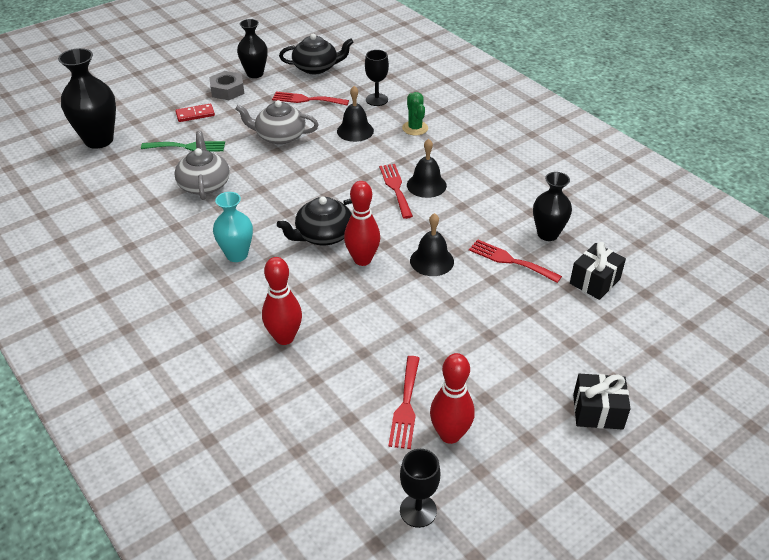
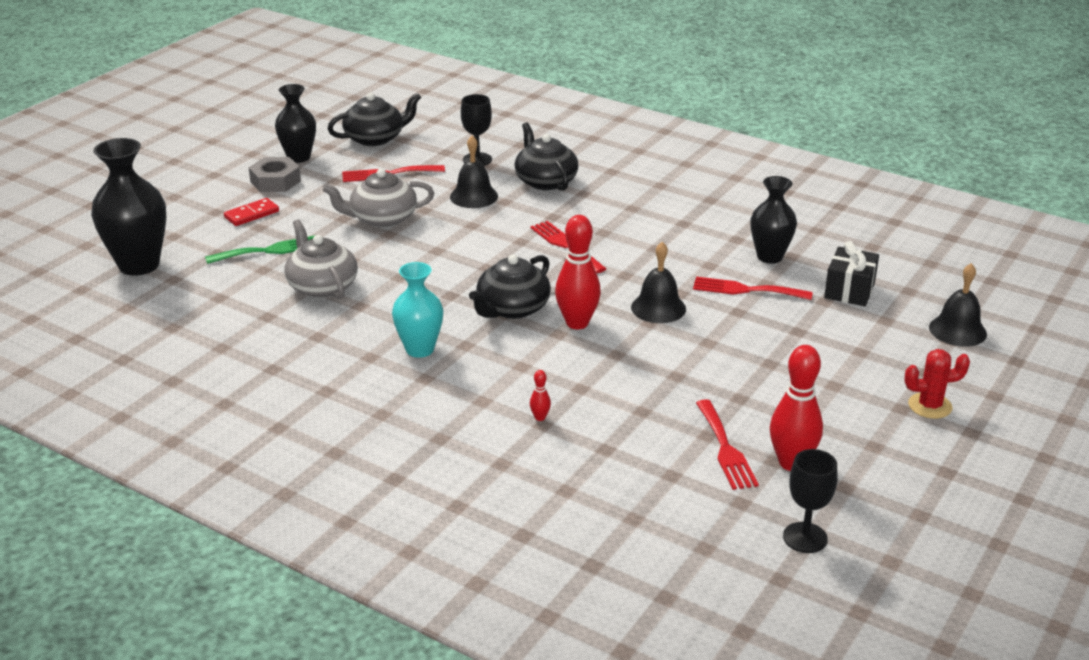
camera: 20 degrees left, 10 degrees down
(284, 337) = (540, 417): red bowling pin -> red bowling pin, size x0.43
(415, 128) = (545, 181): green cactus -> black teapot
(426, 185) = (599, 235): black bell -> black bell (957, 330)
(598, 411) = (930, 406): black gift -> red cactus

